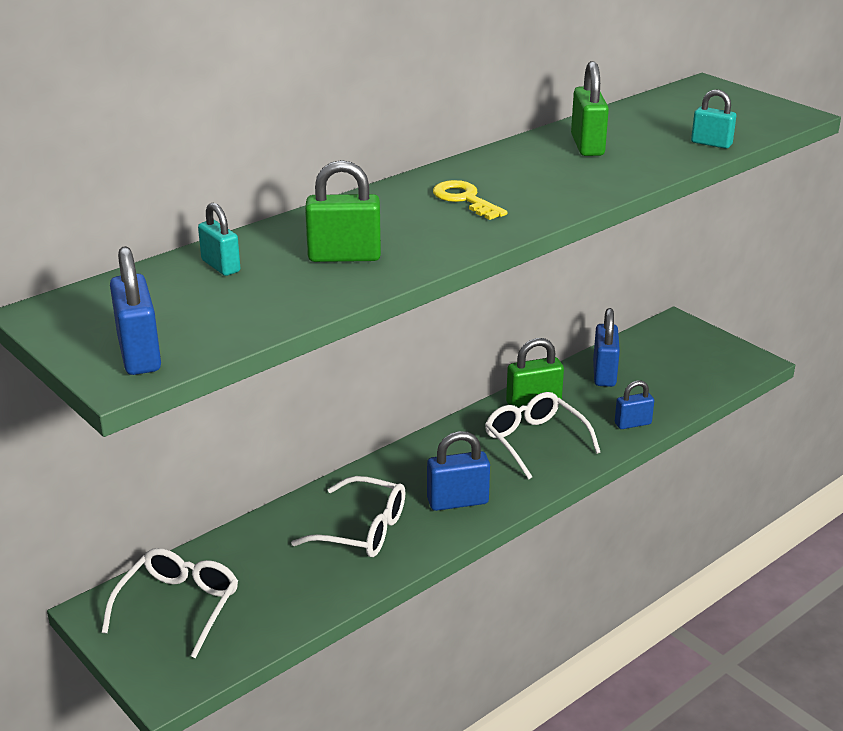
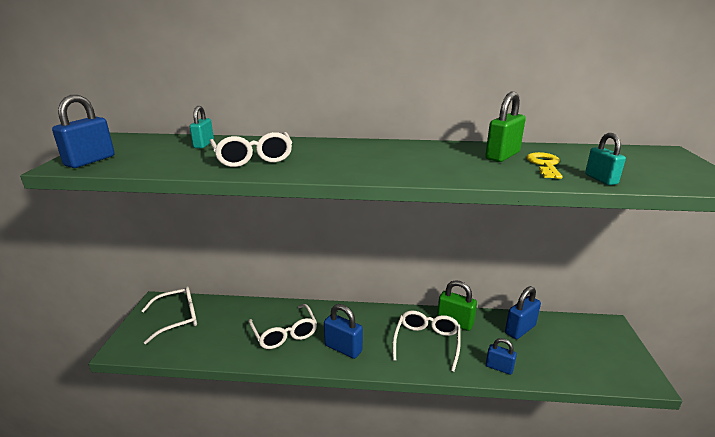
camera: 45 degrees right, 5 degrees down
(344, 256) = (253, 158): green padlock -> white glasses
(465, 199) = (369, 156): yellow key -> yellow key (544, 165)

